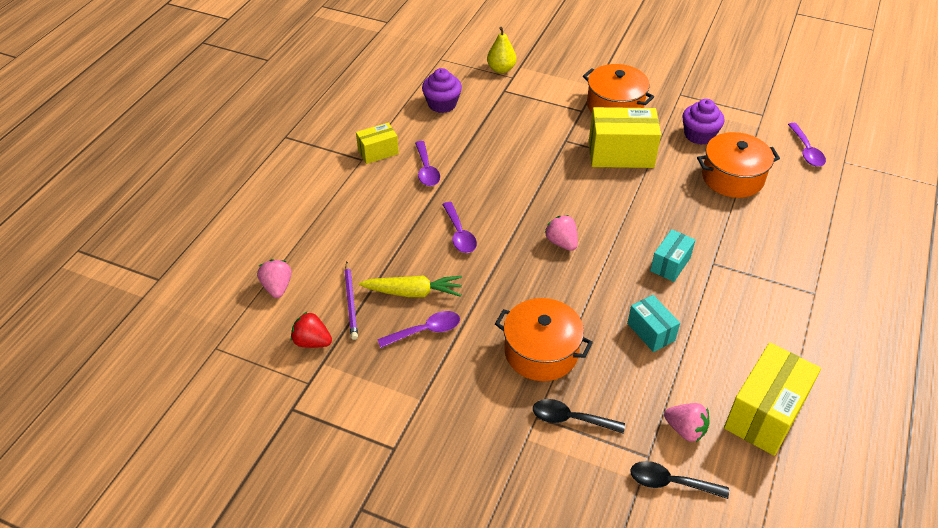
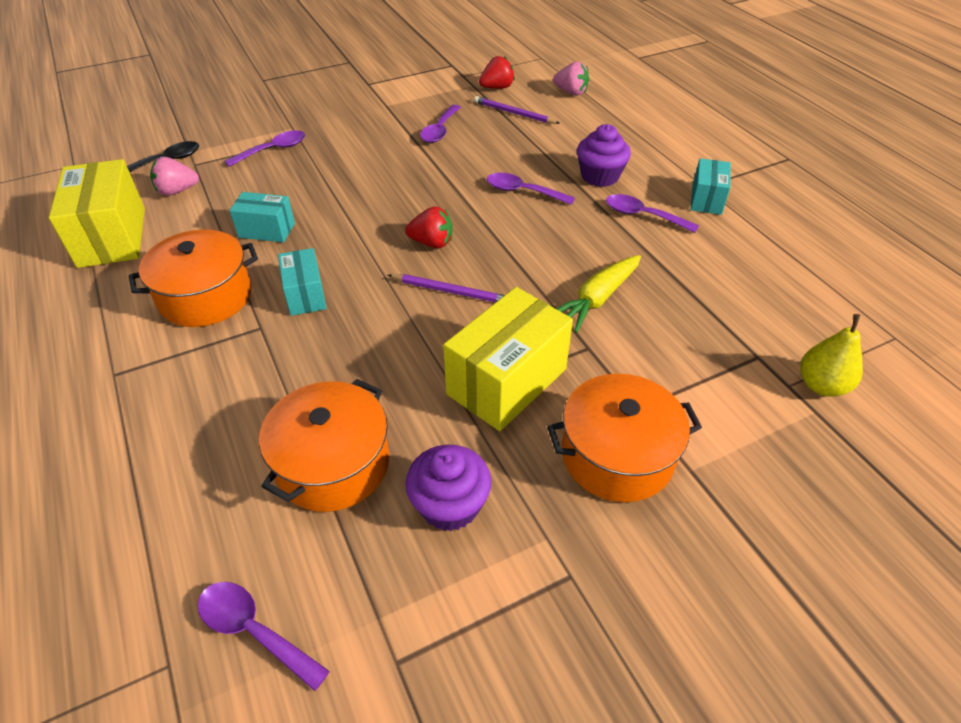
camera: 130 degrees right, 0 degrees up
(378, 152) = (706, 199): yellow box -> turquoise box
(413, 292) = (486, 141): yellow carrot -> yellow carrot (597, 299)
(442, 104) = (767, 284): purple cupcake -> purple cupcake (600, 176)
(541, 352) = (342, 167): orange pot -> orange pot (205, 296)
(561, 242) = (432, 243): pink strawberry -> red strawberry
(570, 419) = (273, 150): black spoon -> purple spoon
(590, 208) = (451, 291): none -> purple pencil

